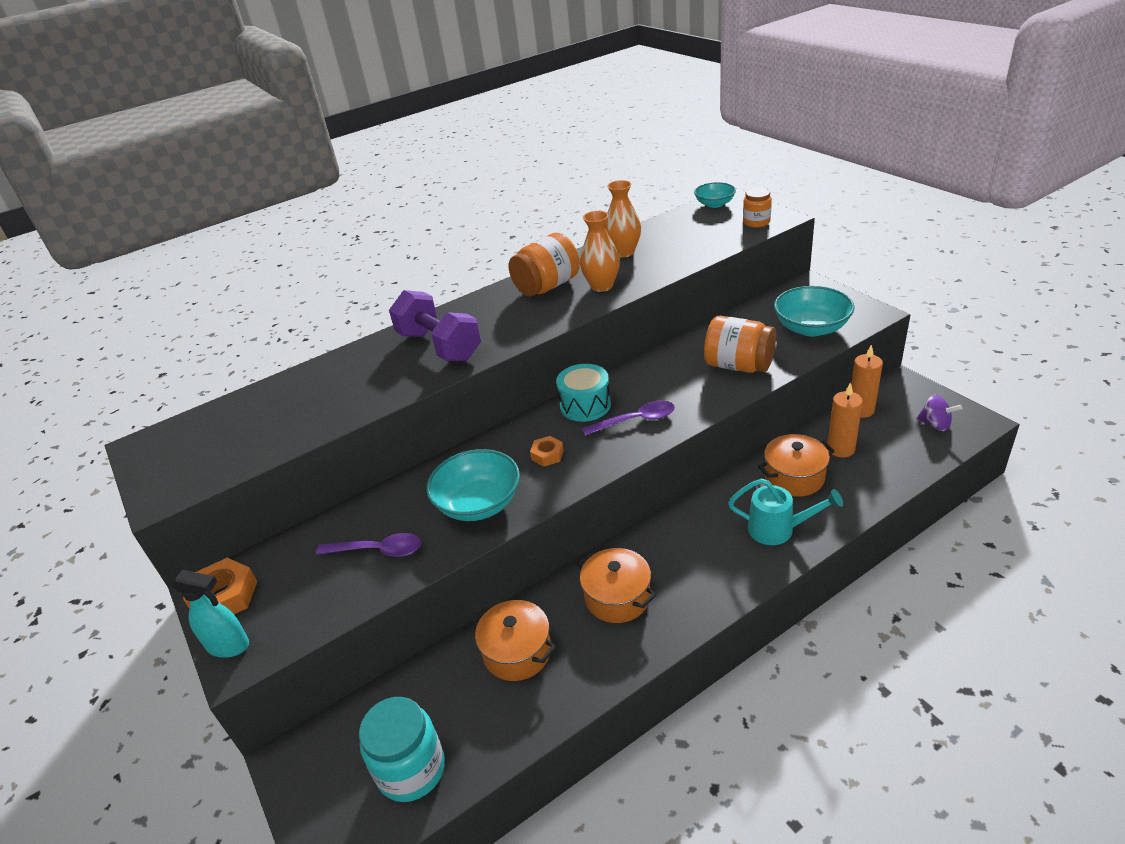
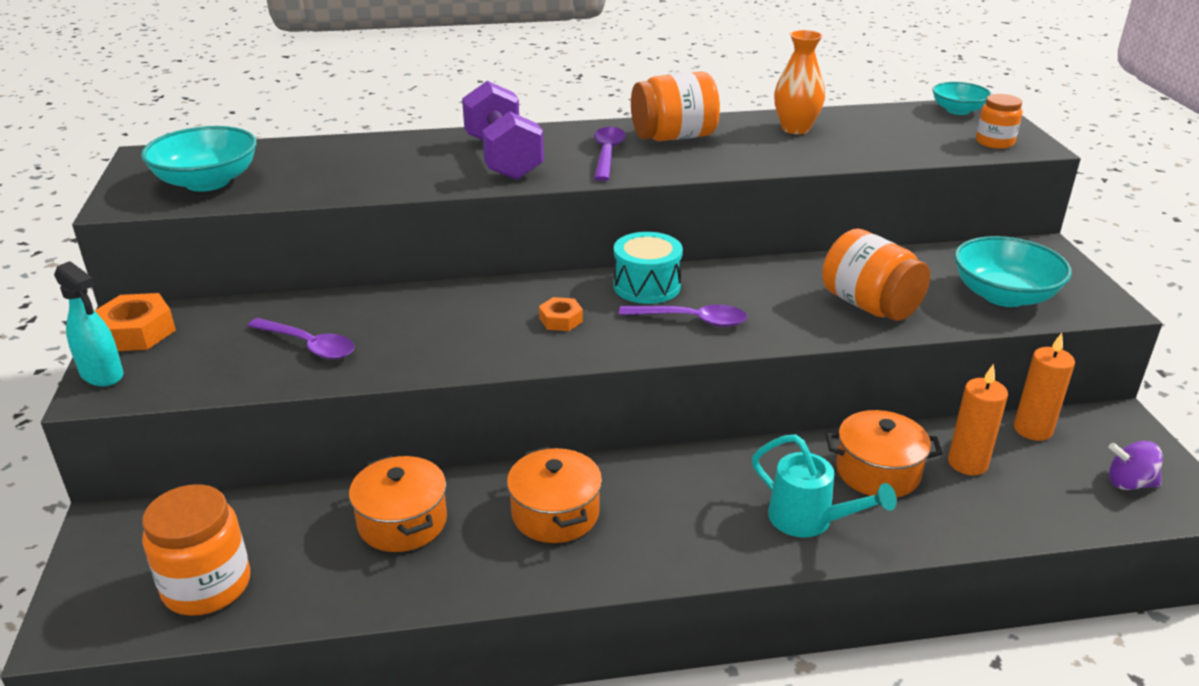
camera: 20 degrees right, 5 degrees down
(411, 769) = (207, 586): turquoise jar -> orange jar
(478, 503) = (446, 340): turquoise bowl -> turquoise bowl (207, 182)
(512, 317) = (607, 154): none -> purple spoon
(602, 286) = (737, 154): orange vase -> none
(935, 424) = (1129, 483): purple spinning top -> purple spinning top turned 135 degrees clockwise

